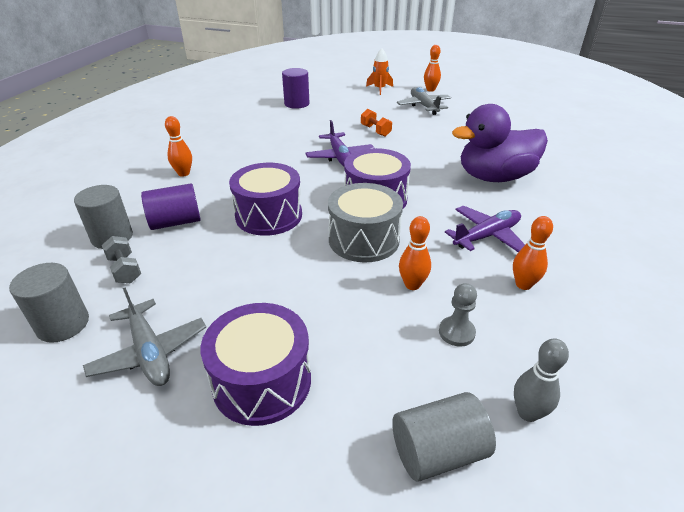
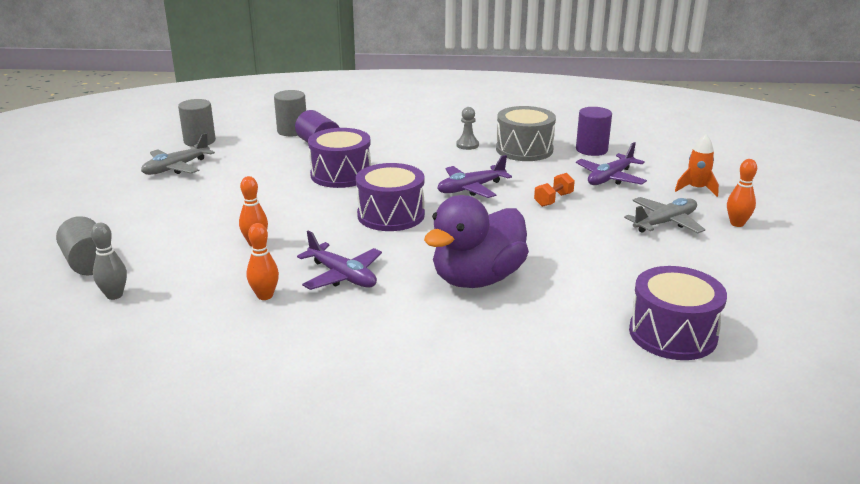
camera: 75 degrees right, 10 degrees down
(125, 269) = (255, 143): grey dumbbell -> none
(183, 173) = (395, 132): orange bowling pin -> none
(262, 381) = (150, 203): purple drum -> purple drum (672, 334)
(349, 107) = (610, 178): none -> purple plane
(363, 239) = (317, 217): grey drum -> grey drum (524, 149)
(456, 332) = (197, 265): grey pawn -> grey pawn (467, 145)
(494, 177) = (477, 279): purple duck -> purple duck turned 105 degrees counterclockwise

